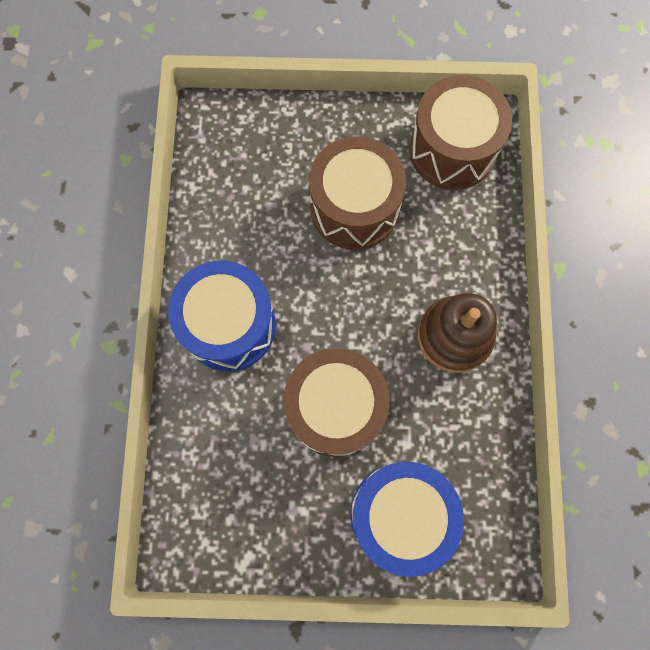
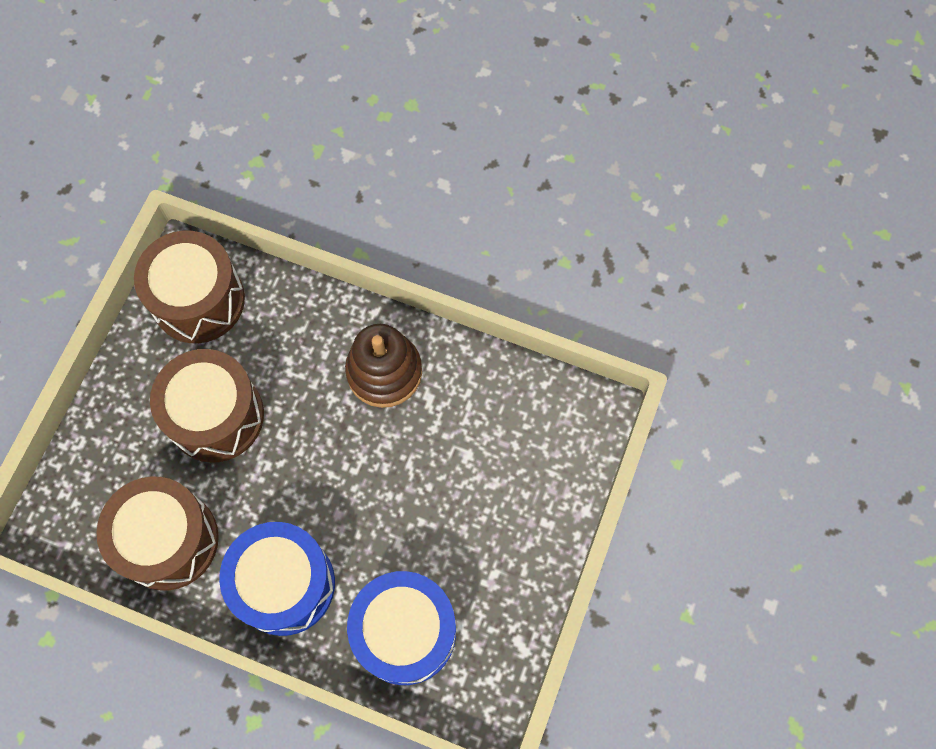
camera: 70 degrees left, 5 degrees down
(335, 408) = (409, 508): brown drum -> brown drum (168, 540)
(400, 514) = (529, 485): blue drum -> blue drum (405, 632)

